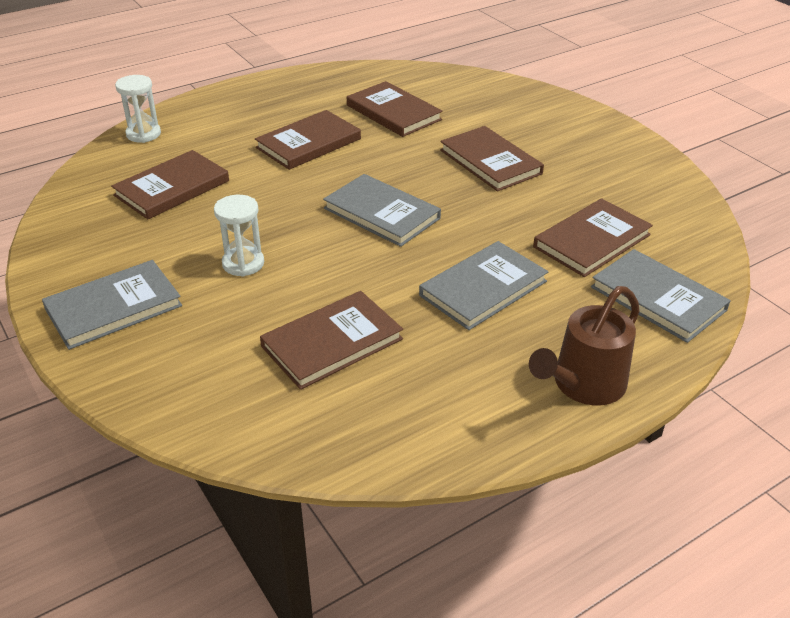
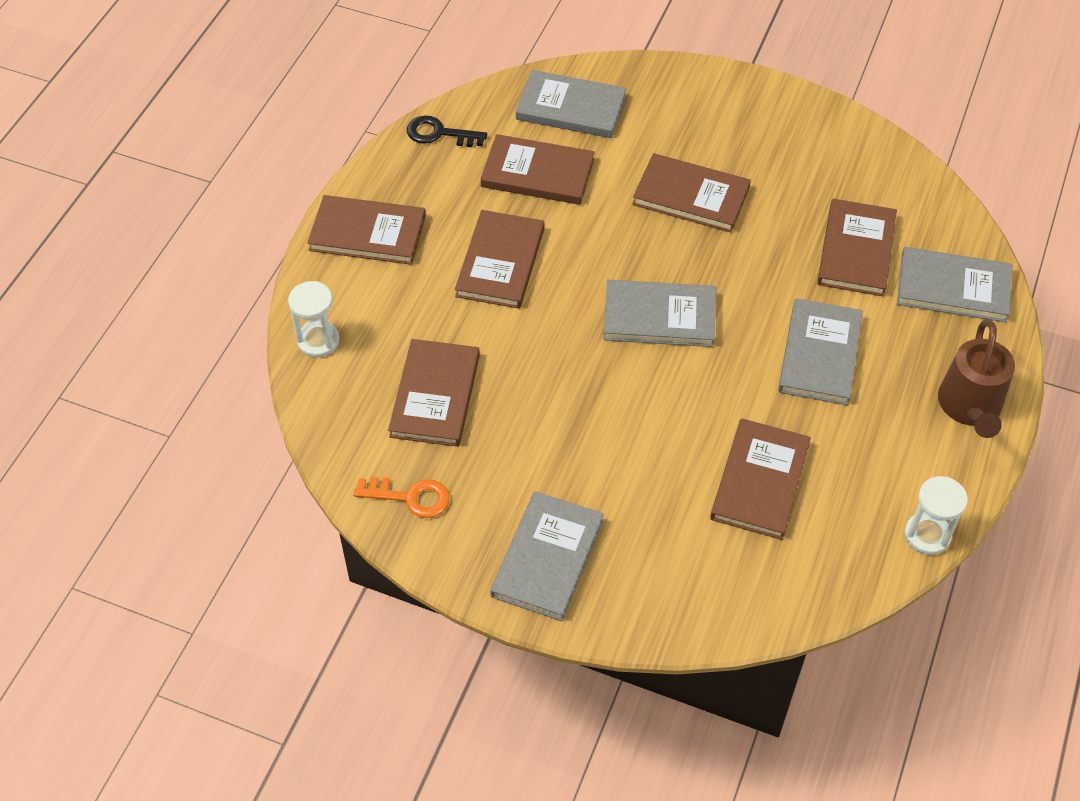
camera: 35 degrees left, 15 degrees up
(79, 230) = (410, 497): none -> orange key
(243, 263) = (602, 445): white hourglass -> white hourglass (927, 535)
(246, 100) = (367, 233): none -> brown book
(354, 74) = (439, 134): none -> black key
(458, 92) = (571, 108): none -> grey book

